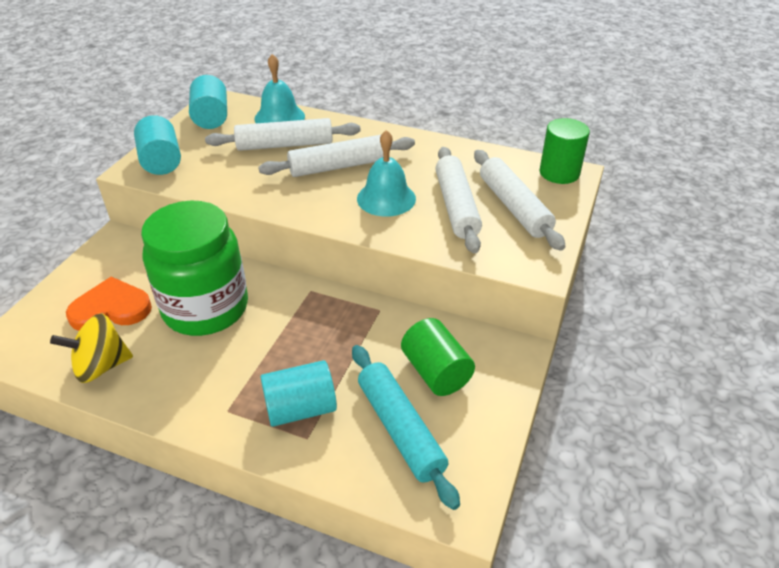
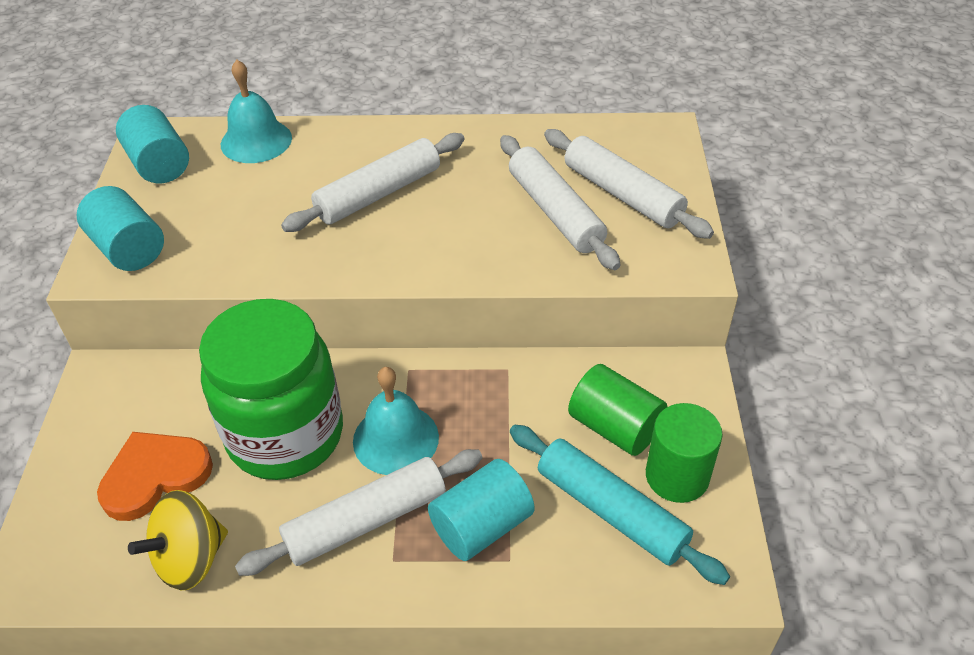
camera: 20 degrees left, 5 degrees up
(285, 145) = (288, 181): white rolling pin -> white rolling pin (366, 521)
(386, 198) = (464, 223): turquoise bell -> turquoise bell (395, 439)
(559, 173) = (650, 135): green cylinder -> green cylinder (677, 476)

